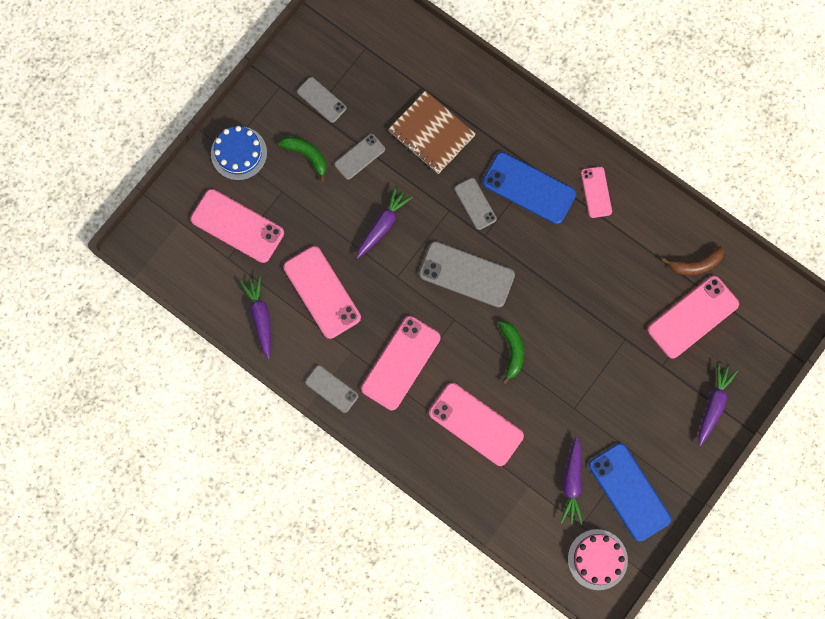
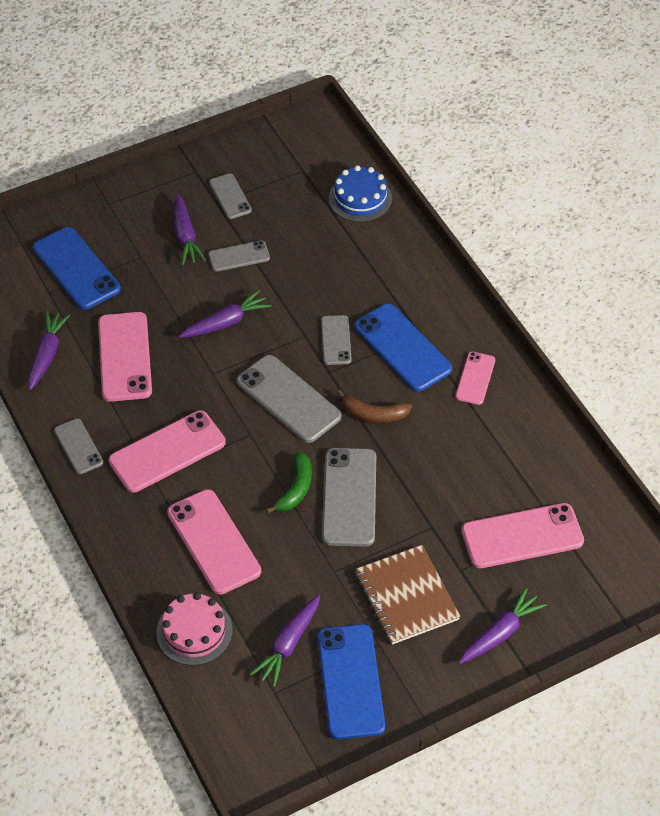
camera: 25 degrees right, 25 degrees down
(237, 226) = (76, 269): pink phone -> blue phone
(239, 153) = (118, 210): blue cake -> blue cake (360, 198)
(307, 155) = (185, 236): green banana -> purple carrot
(431, 133) = (326, 263): brown notebook -> brown notebook (407, 596)
(554, 341) = (349, 497): none -> grey phone
(597, 559) = (273, 736): pink cake -> pink cake (194, 631)
(695, 264) = (552, 487): brown banana -> brown banana (374, 414)

